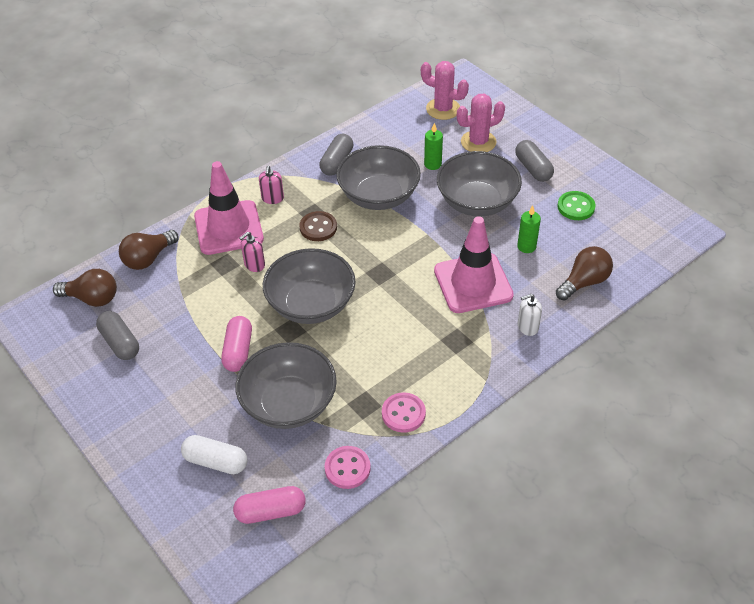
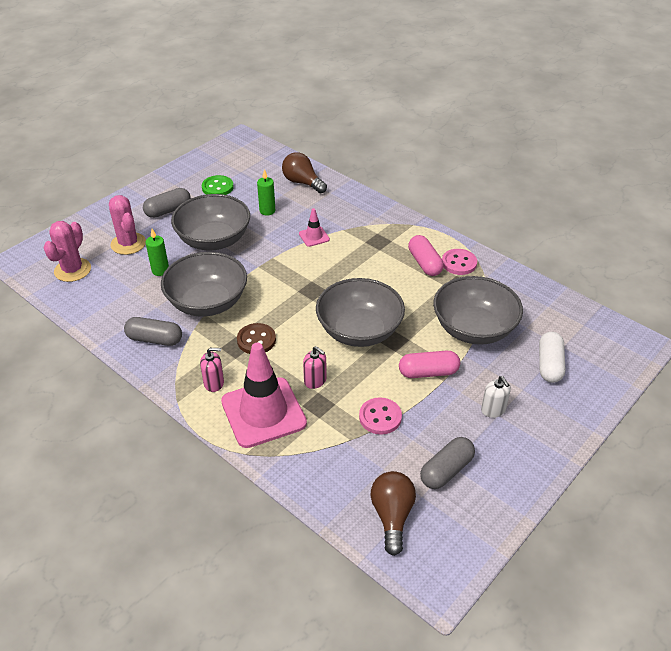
camera: 100 degrees left, 5 degrees down
(148, 258) = (320, 476): brown light bulb -> none
(271, 511) = (577, 323): pink capsule -> pink capsule (424, 263)
(347, 468) = (520, 287): pink button -> pink button (380, 417)
(473, 283) = (314, 236): pink traffic cone -> pink traffic cone, size x0.44
(527, 327) = (354, 207): white soap dispenser -> white soap dispenser (493, 410)

